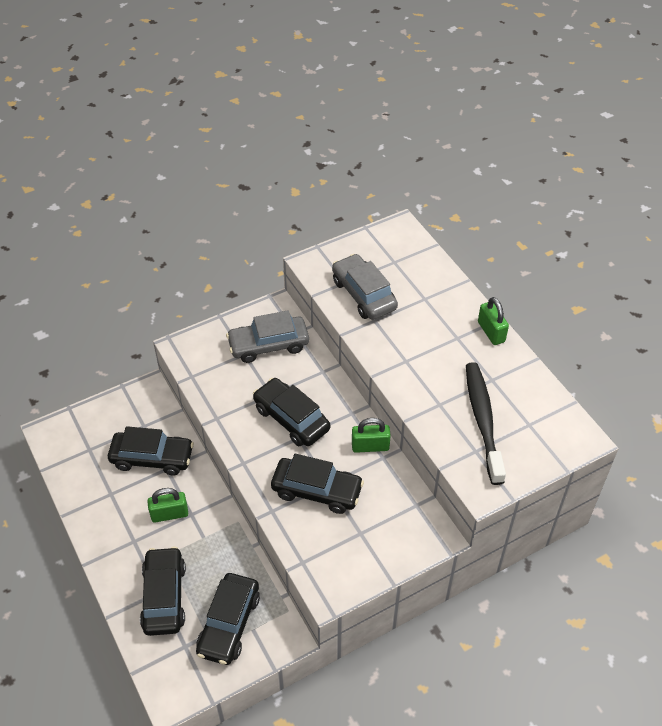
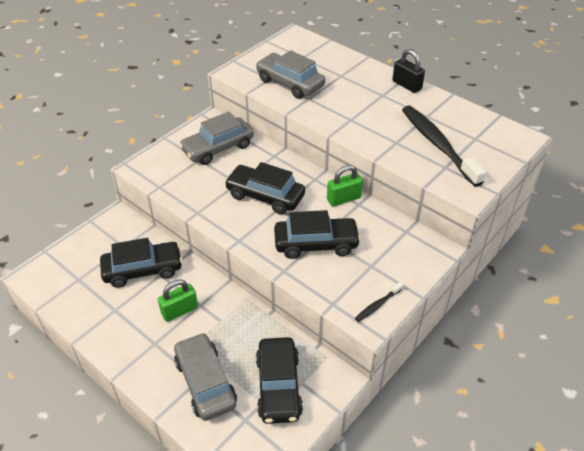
camera: 20 degrees left, 5 degrees down
(164, 597) = (205, 382): black car -> grey car
(345, 578) = (377, 305): none -> black toothbrush
(491, 332) = (406, 85): green padlock -> black padlock

